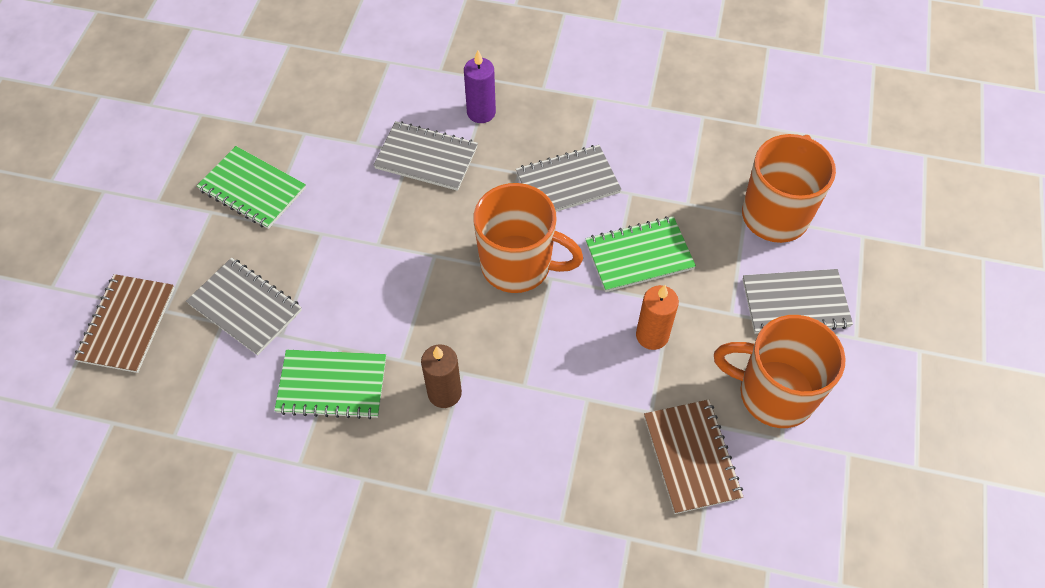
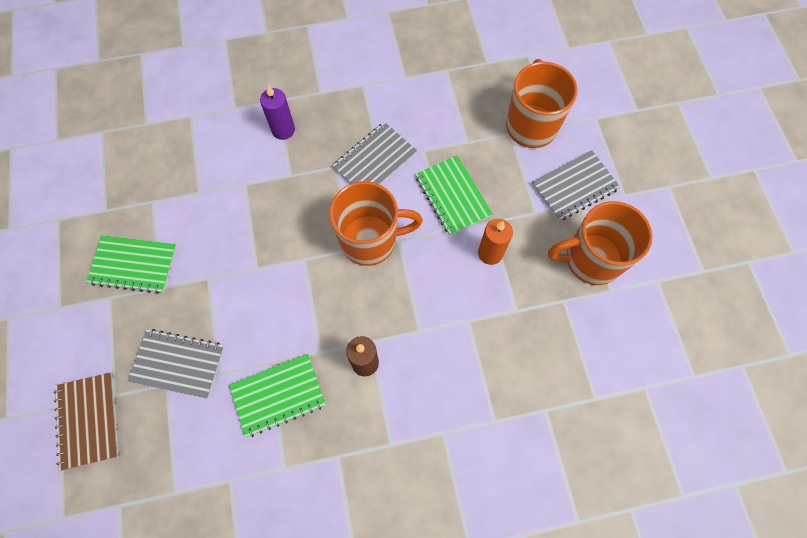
camera: 25 degrees left, 10 degrees up
(426, 158) = (259, 183): grey notebook -> none
(639, 256) = (453, 196): green notebook -> green notebook turned 75 degrees counterclockwise
(691, 457) = (559, 331): brown notebook -> none

